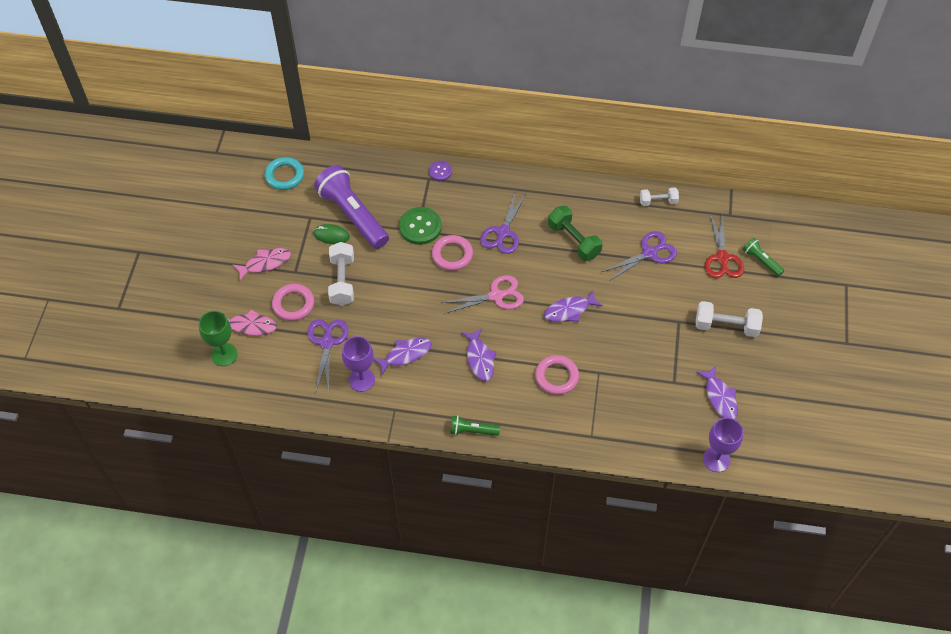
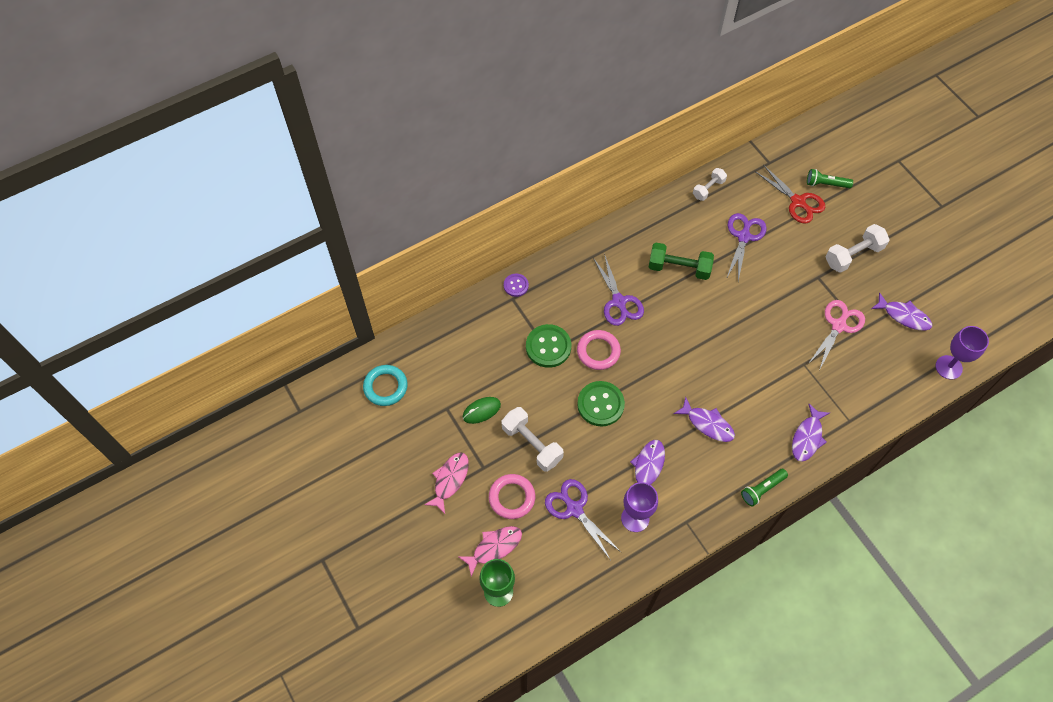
camera: 40 degrees left, 5 degrees up
(353, 215) = (481, 378): purple flashlight -> none
(416, 290) = (600, 404): none -> green button
(496, 296) = (667, 360): pink scissors -> pink scissors (838, 326)
(556, 377) = (778, 392): pink ring -> none
(569, 310) = (733, 329): purple fish -> purple fish (807, 437)

